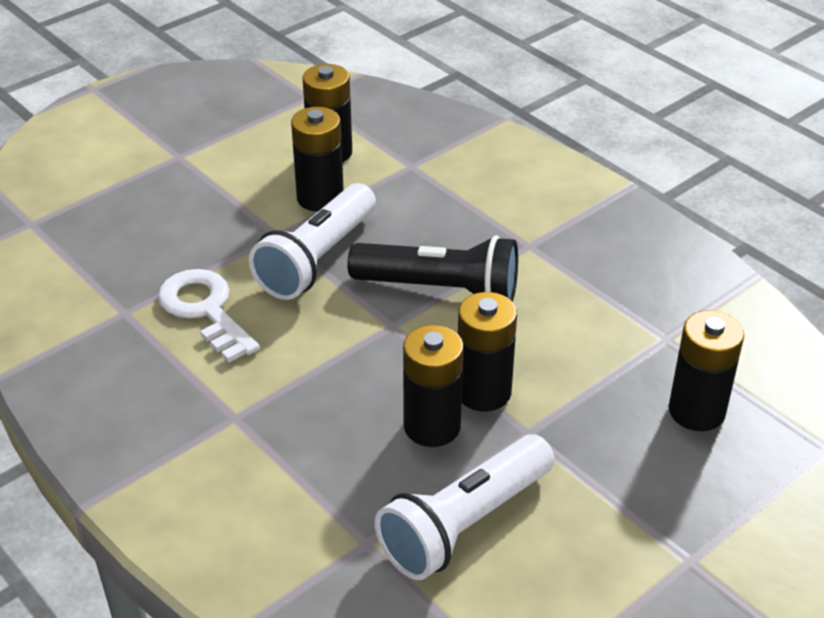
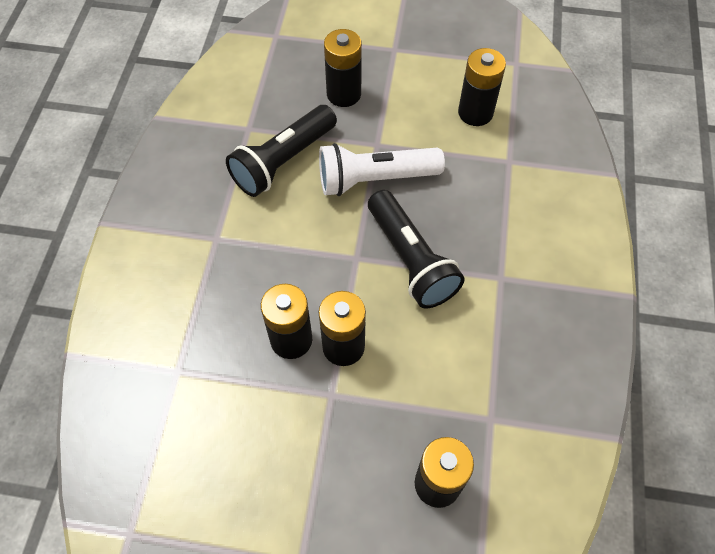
camera: 50 degrees right, 20 degrees up
(205, 310) = (283, 161): white key -> black flashlight
(320, 198) = (429, 140): black battery -> black battery (343, 94)
(464, 524) = (229, 412): white flashlight -> none

